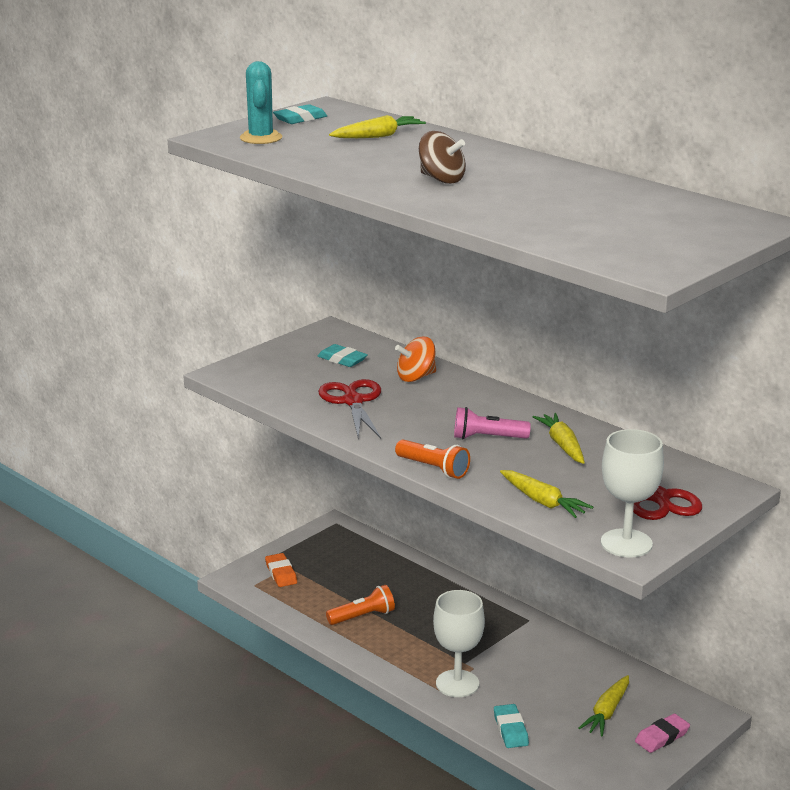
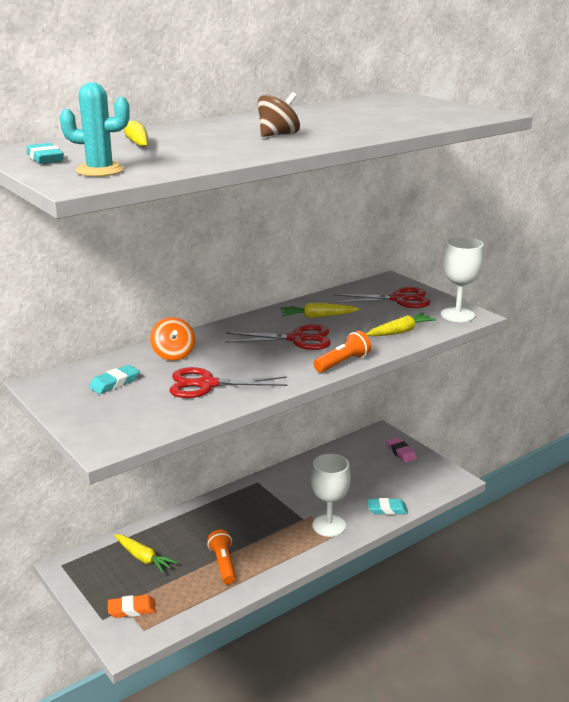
camera: 80 degrees left, 0 degrees up
(487, 438) = (297, 339): pink flashlight -> red scissors
(607, 712) = (373, 467): yellow carrot -> yellow carrot (143, 558)

